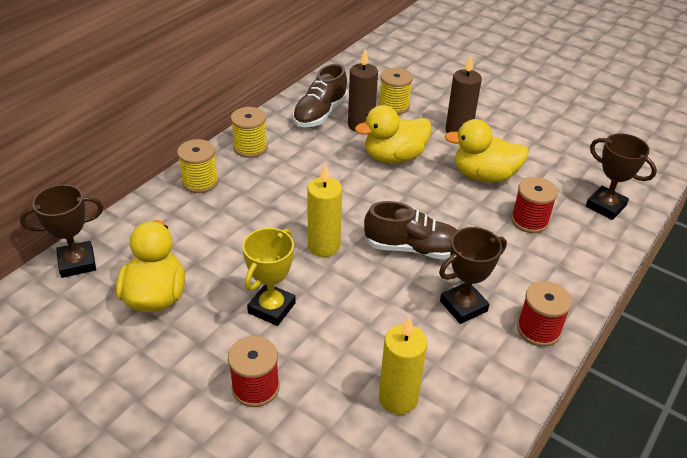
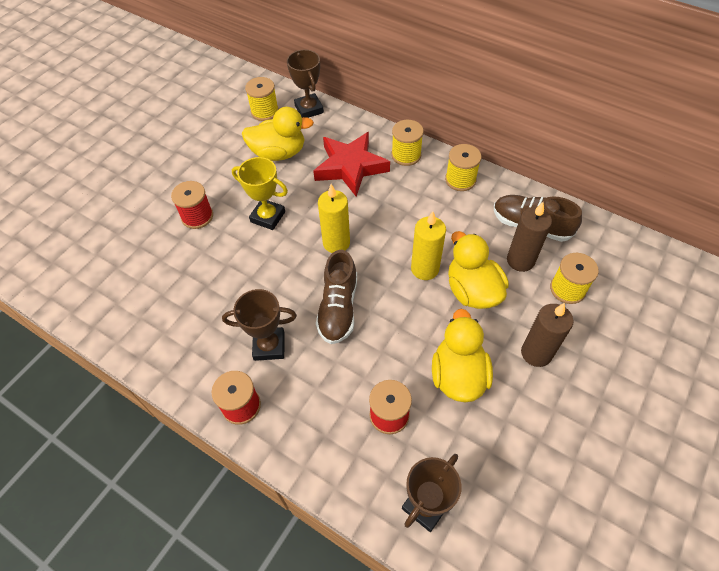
camera: 90 degrees right, 15 degrees up
(59, 312) = (264, 111): none -> yellow spool
(205, 228) = (350, 167): none -> red star
(398, 398) = (180, 298): yellow candle -> yellow candle (425, 269)
(463, 306) = (269, 346): brown trophy -> brown trophy turned 60 degrees counterclockwise

